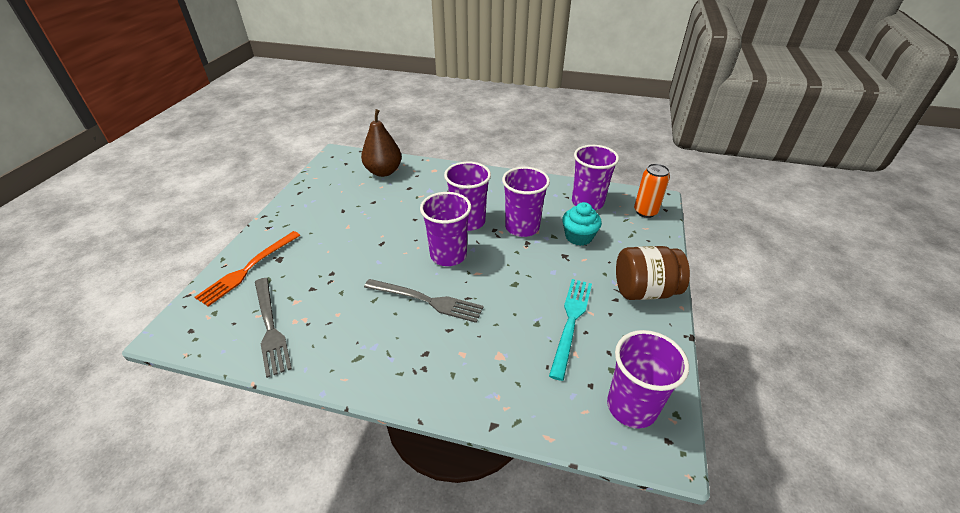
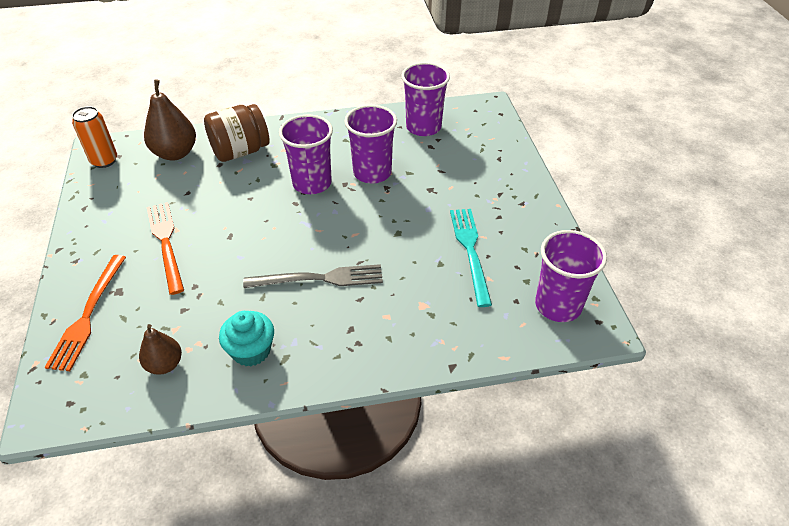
camera: 25 degrees left, 5 degrees up
(270, 327) = (165, 365): grey fork -> brown pear
(334, 234) = (166, 243): none -> orange fork
(448, 255) = (313, 226): purple cup -> none
(578, 237) = (434, 166): turquoise cupcake -> turquoise cupcake (251, 351)
(644, 290) = (520, 200): brown jar -> brown jar (240, 151)
(645, 212) = (483, 121): orange can -> orange can (104, 161)

